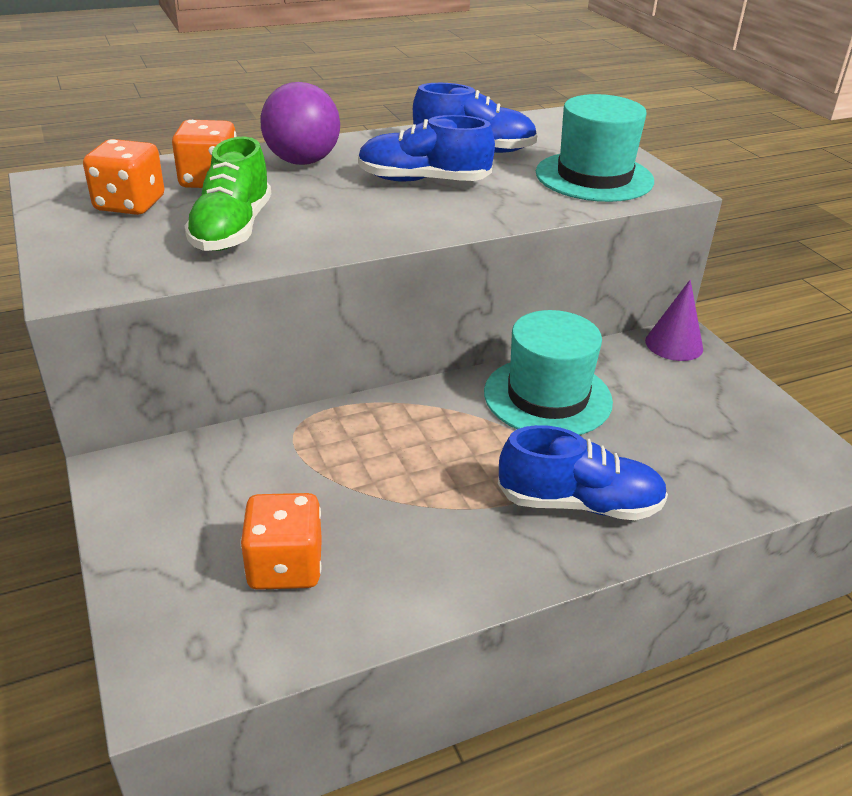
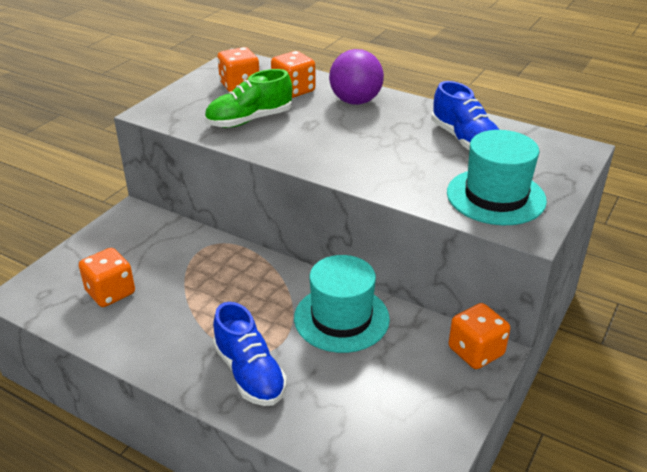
camera: 55 degrees right, 0 degrees up
(423, 181) = (389, 143): blue shoe -> none
(674, 344) = (476, 351): purple cone -> orange dice

